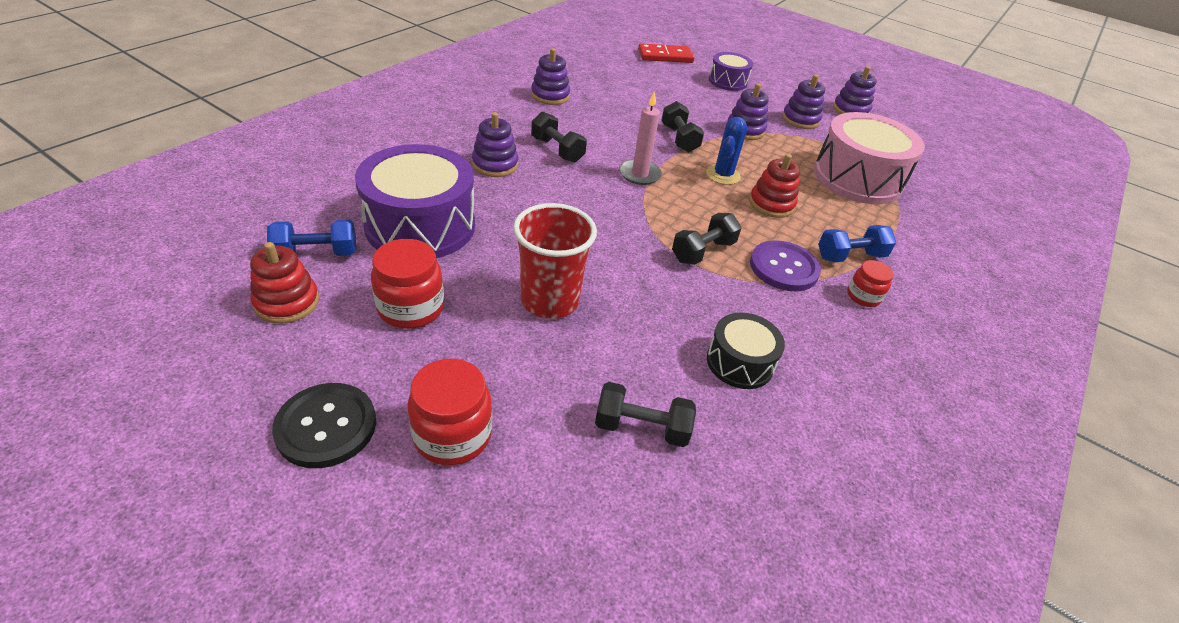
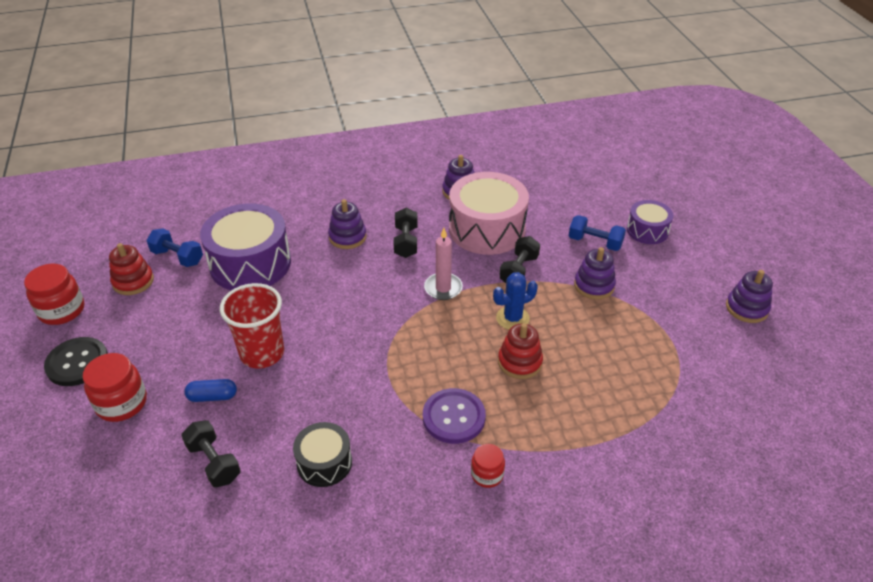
camera: 45 degrees right, 0 degrees up
(411, 308) = (185, 317): red jar -> red jar (62, 310)
(553, 368) = (212, 396): none -> blue capsule
(665, 56) = (617, 184): red domino -> none
(703, 251) = (408, 372): black dumbbell -> none
(800, 120) = (669, 297): purple stacking toy -> none
(850, 256) = (525, 439): blue dumbbell -> blue dumbbell (595, 242)
(857, 178) = (642, 377): pink drum -> pink drum (487, 229)

